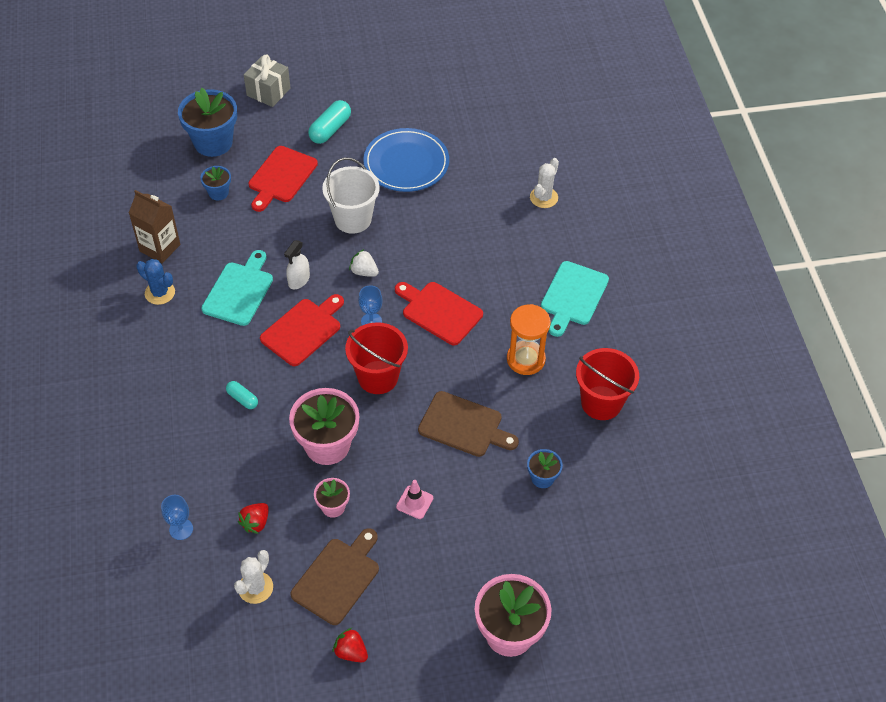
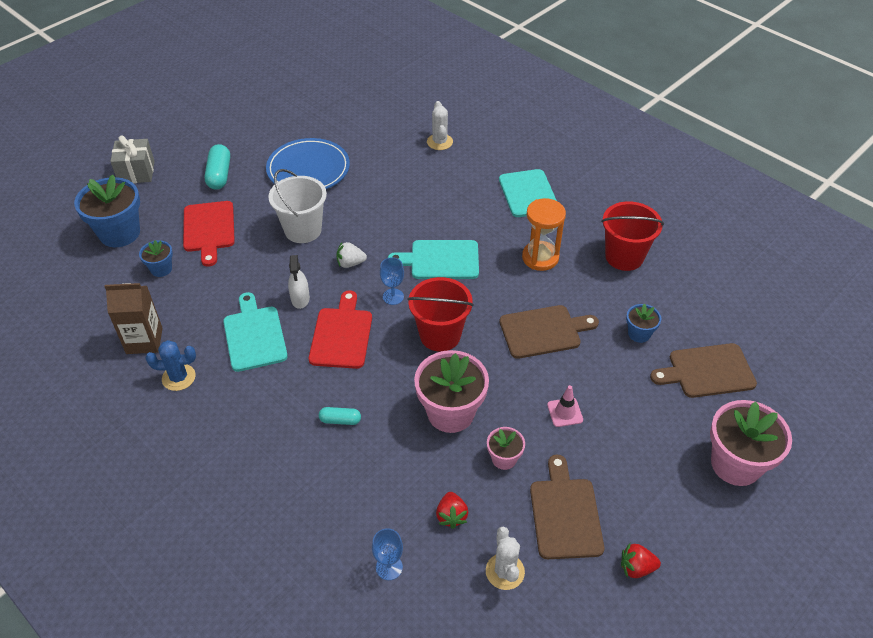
camera: 35 degrees left, 5 degrees down
(439, 312) = (440, 260): red cutting board -> turquoise cutting board
(567, 546) = (707, 371): none -> brown cutting board

